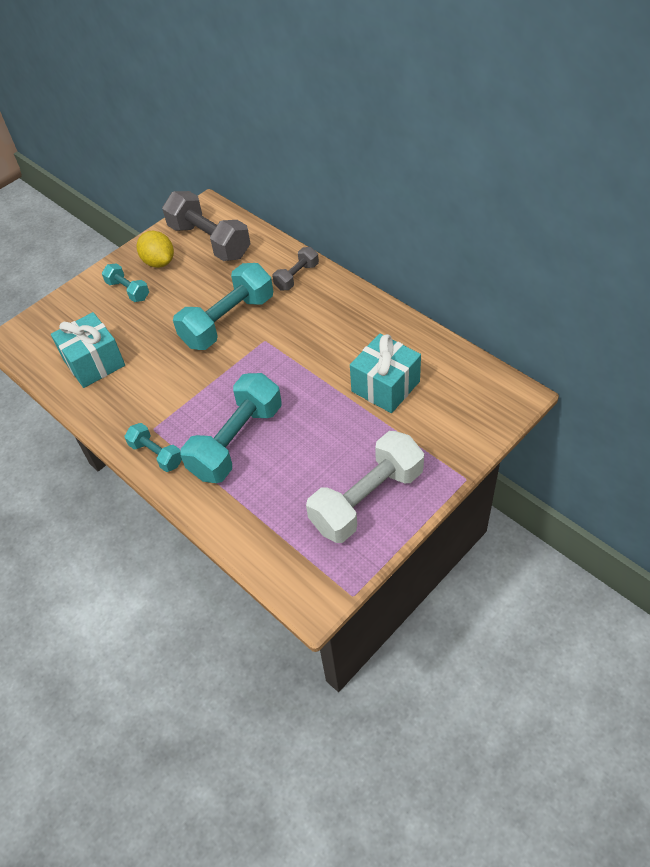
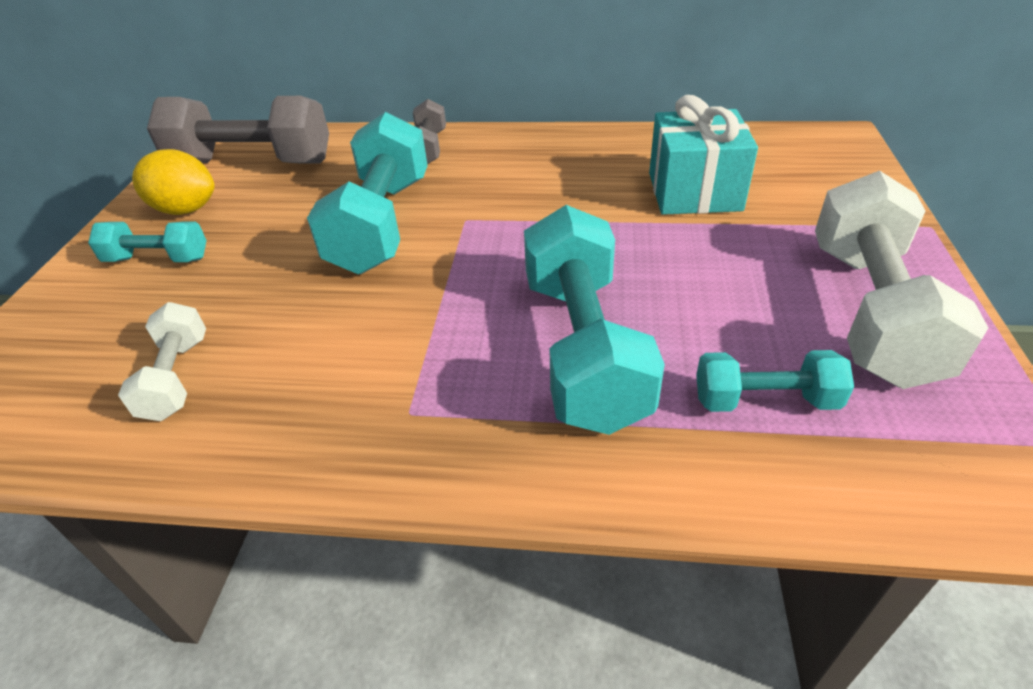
camera: 40 degrees left, 10 degrees down
(94, 363) = (176, 378): turquoise gift -> white dumbbell
(156, 454) = (463, 448): turquoise dumbbell -> turquoise dumbbell (765, 400)

